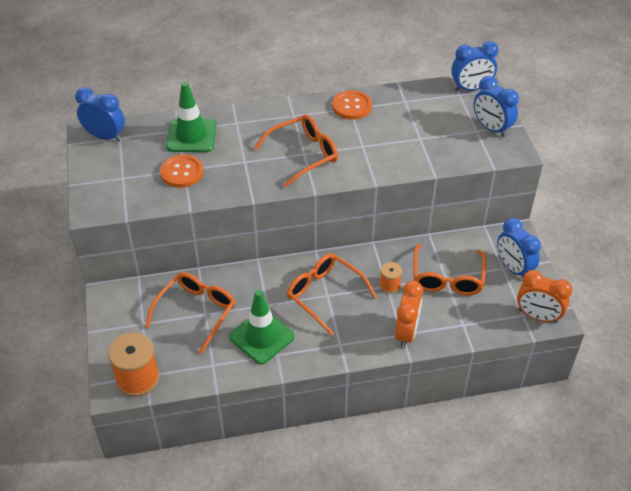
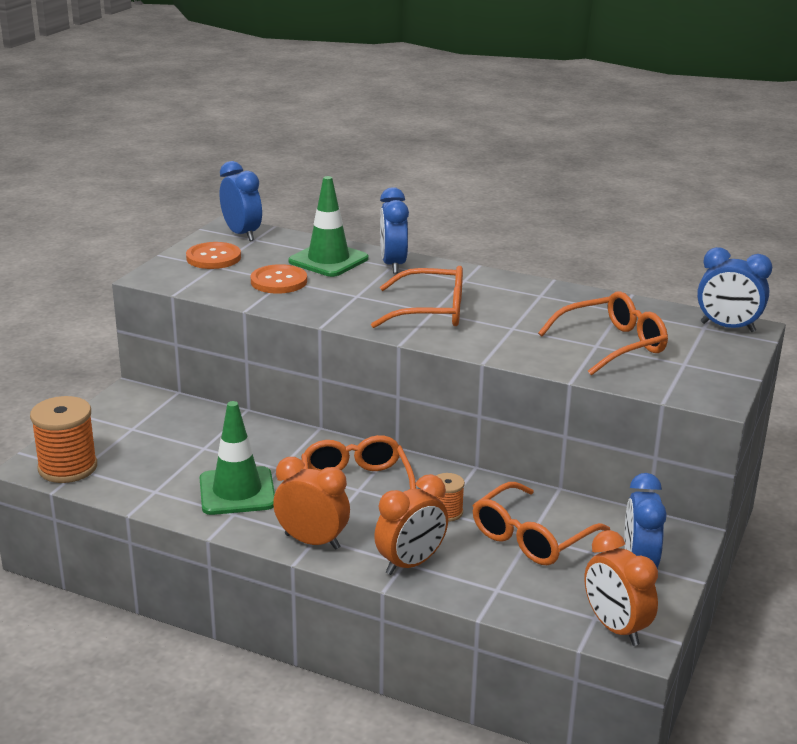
camera: 35 degrees right, 20 degrees down
(196, 312) = (197, 442): orange glasses -> orange glasses (612, 345)
(341, 349) = (312, 541): none -> orange clock
(352, 106) = (545, 294): orange button -> orange button (213, 258)
(491, 128) = (708, 368): blue clock -> blue clock (393, 265)

